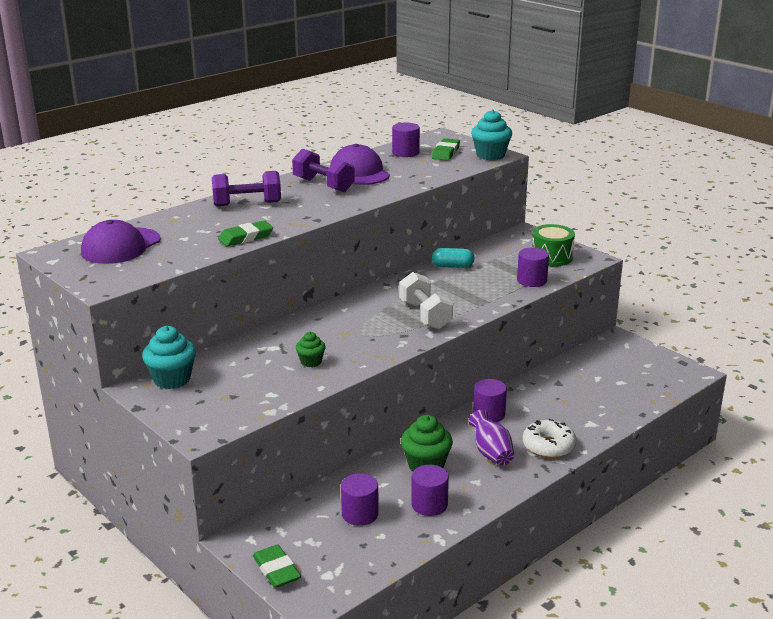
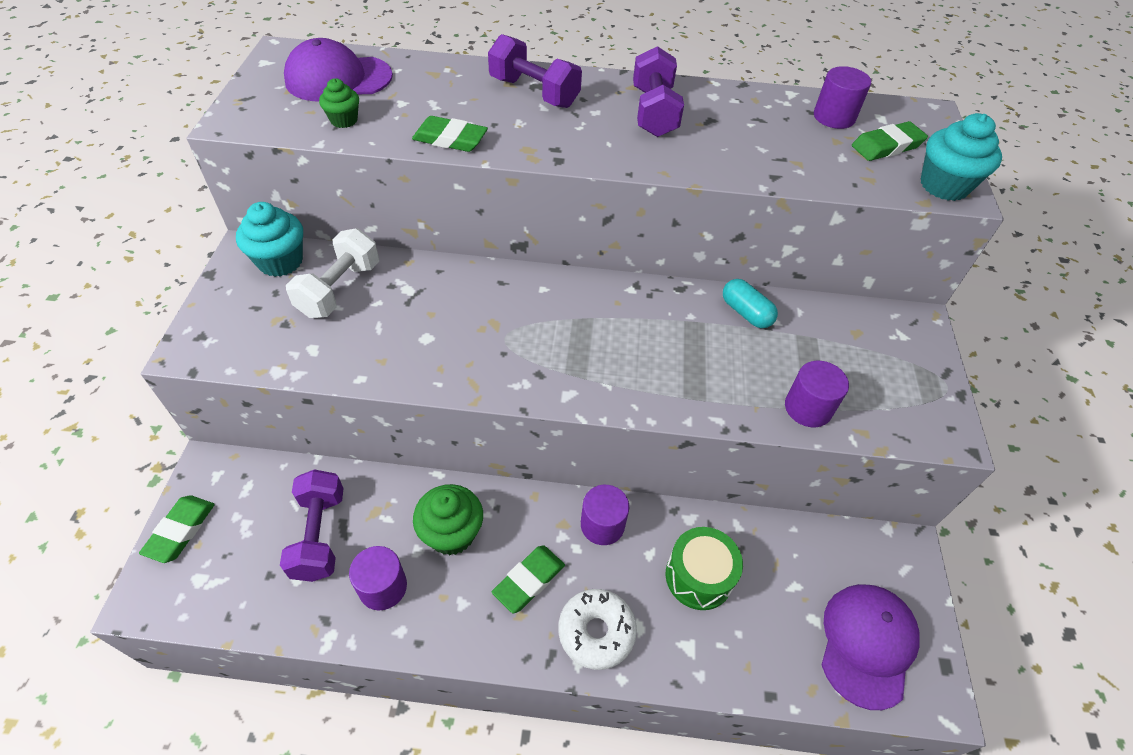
camera: 45 degrees right, 25 degrees up
(311, 362) = (405, 336): green cupcake -> green cupcake (344, 120)
(359, 172) = (726, 116): purple cap -> purple cap (867, 644)
(360, 514) = (319, 535): purple cylinder -> purple dumbbell
(425, 315) = (605, 363): white dumbbell -> white dumbbell (339, 289)
(491, 453) = (529, 580): purple vase -> green eraser
(551, 257) = (893, 389): green drum -> green drum (698, 576)

